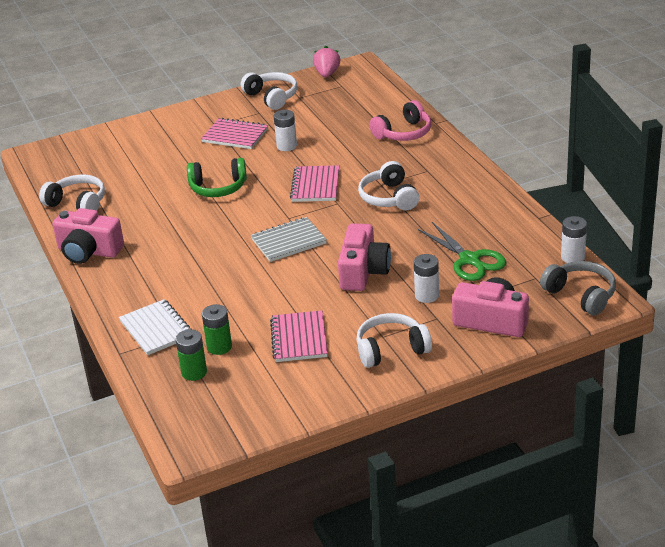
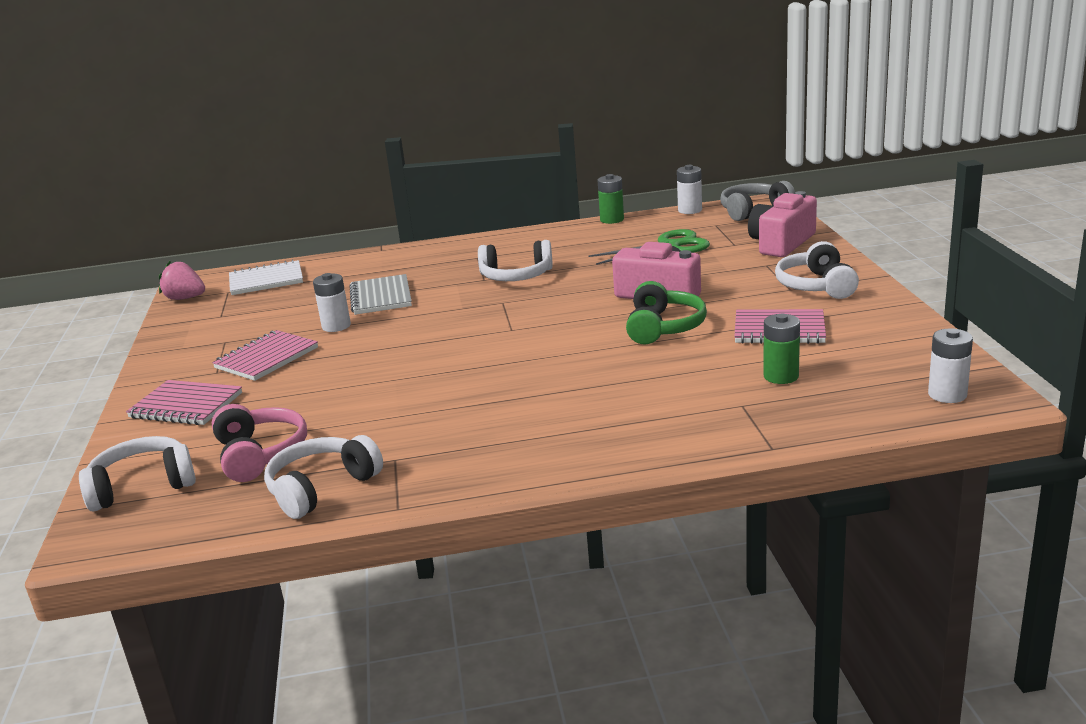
camera: 75 degrees left, 10 degrees down
(89, 251) = (480, 476): pink camera -> none
(156, 329) = (723, 419): white notebook -> white notebook (266, 280)
(194, 372) = (833, 393): green battery -> green battery (612, 220)
(218, 188) = (393, 372): green headphones -> green headphones (663, 327)
(272, 97) = (195, 332): white headphones -> white headphones (142, 486)
(288, 241) = (566, 330): grey notebook -> grey notebook (381, 297)
(315, 186) = (451, 312): pink notebook -> pink notebook (186, 405)
(403, 133) = (384, 264): pink headphones -> pink headphones (260, 454)
(427, 295) = (723, 267): white battery -> white battery (947, 394)

